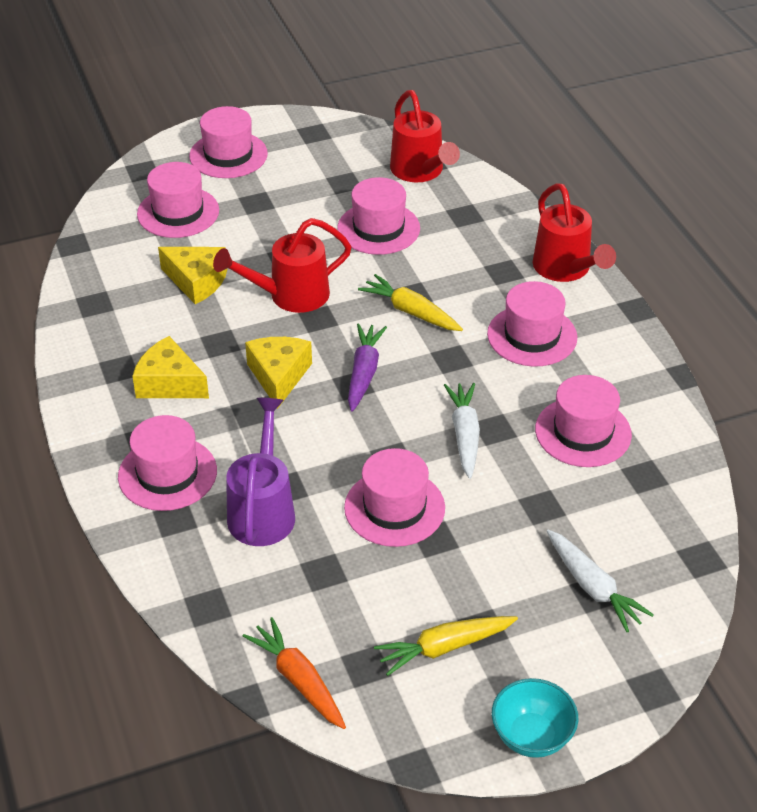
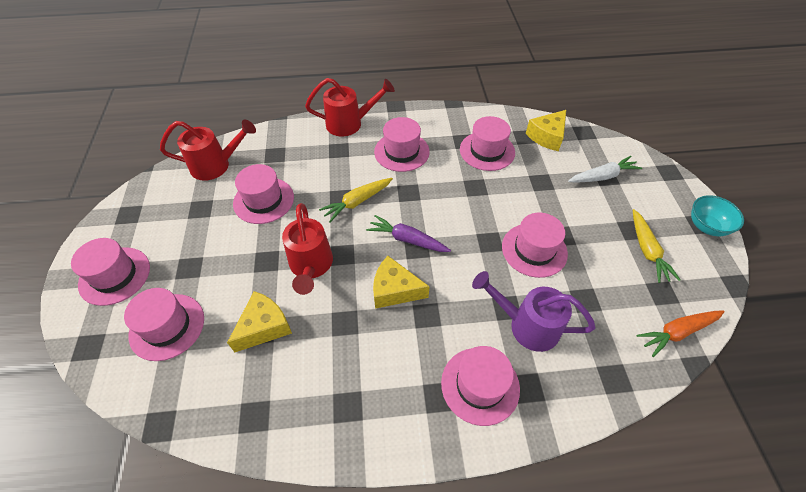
camera: 75 degrees left, 10 degrees up
(169, 383) = (379, 368): yellow cheese -> yellow cheese (547, 136)
(464, 435) = (478, 202): white carrot -> none

